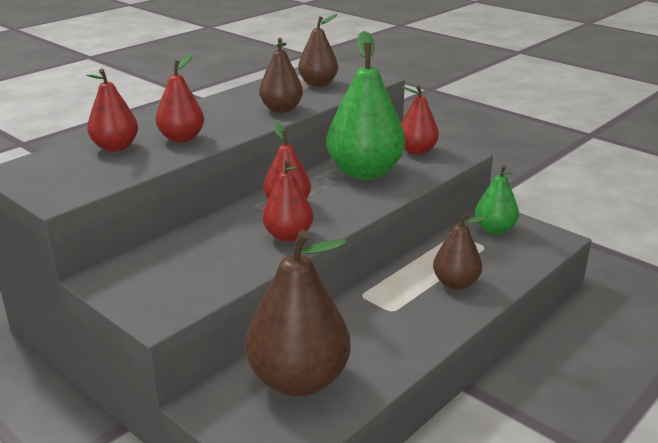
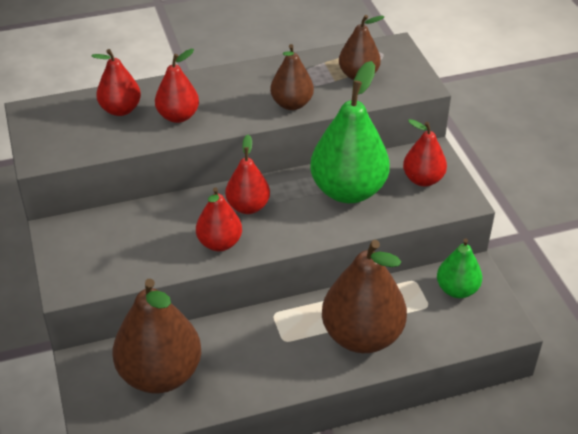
camera: 30 degrees right, 15 degrees up
(455, 283) = (362, 336): brown pear -> brown pear, size x1.79

